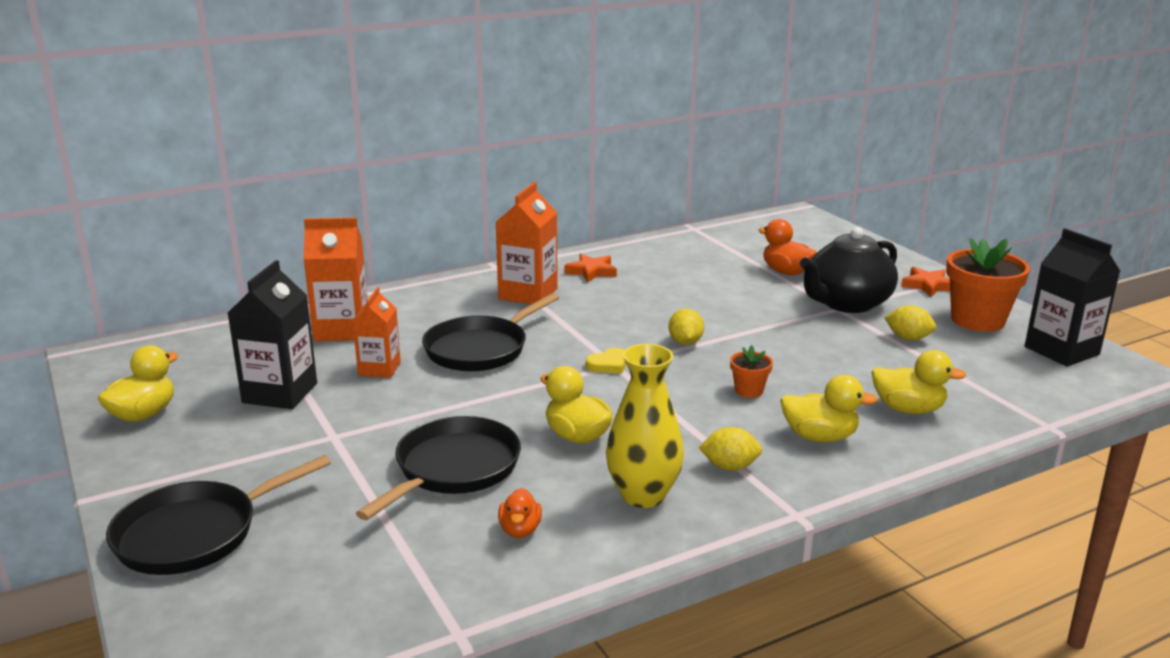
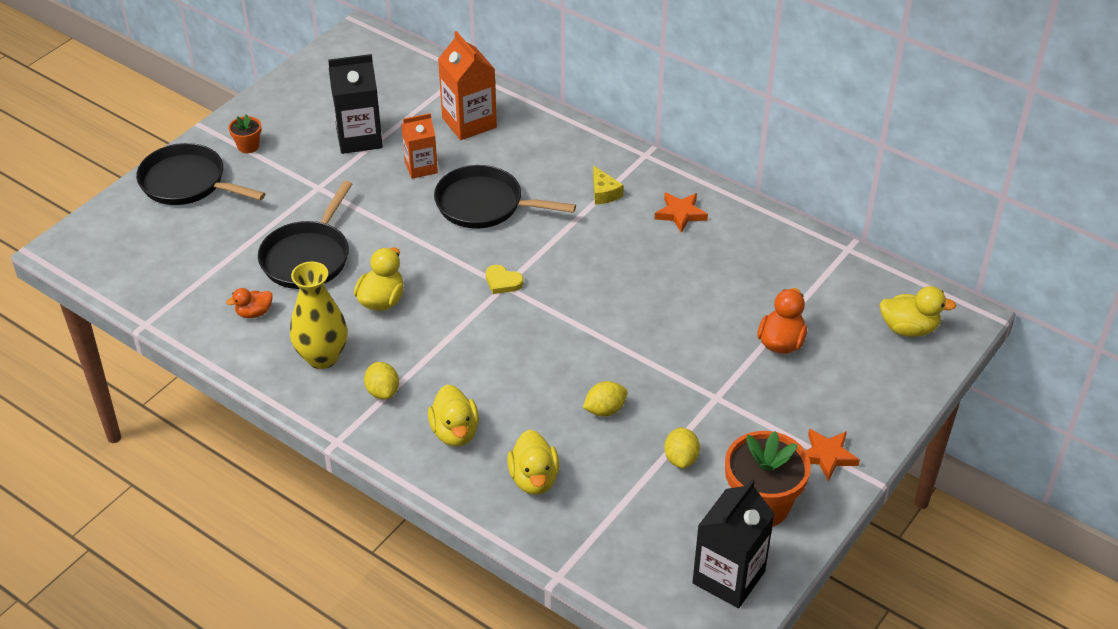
camera: 65 degrees right, 20 degrees up
(143, 414) = (299, 96): yellow duck -> yellow duck (909, 328)
(453, 469) = (308, 257): black pan -> black pan turned 105 degrees clockwise
(528, 294) = (604, 193): orange carton -> yellow cheese
(685, 342) = (573, 314): yellow lemon -> yellow lemon (605, 410)
(749, 390) = (508, 374): orange flower pot -> orange flower pot (248, 146)
(846, 303) = (733, 401): black teapot -> none

